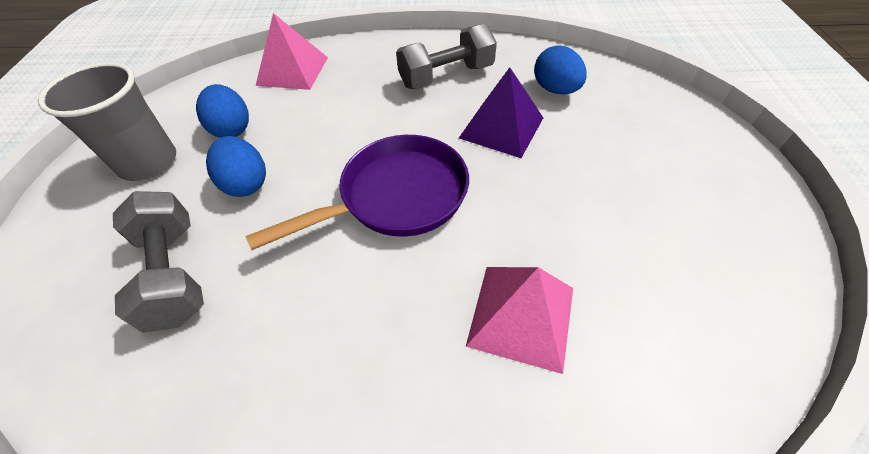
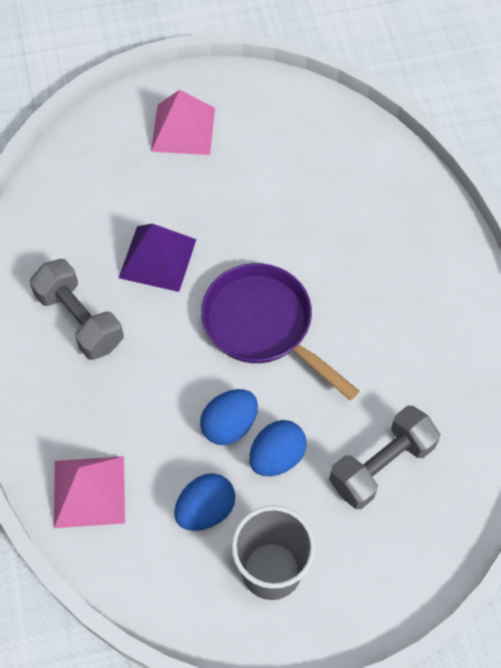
camera: 105 degrees left, 10 degrees up
(521, 316) = (347, 226): pink pyramid -> pink pyramid (183, 129)
(555, 90) = (91, 218): blue egg -> blue egg (229, 425)

